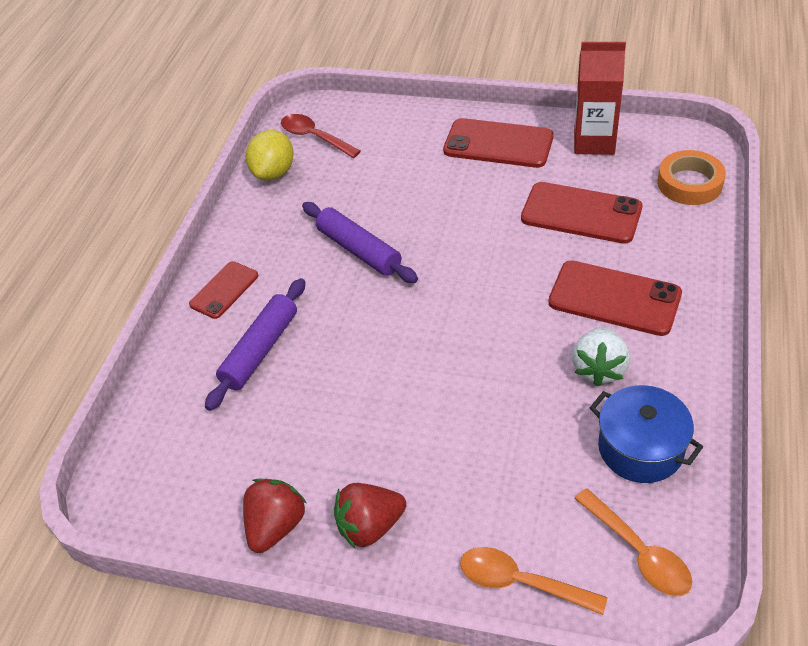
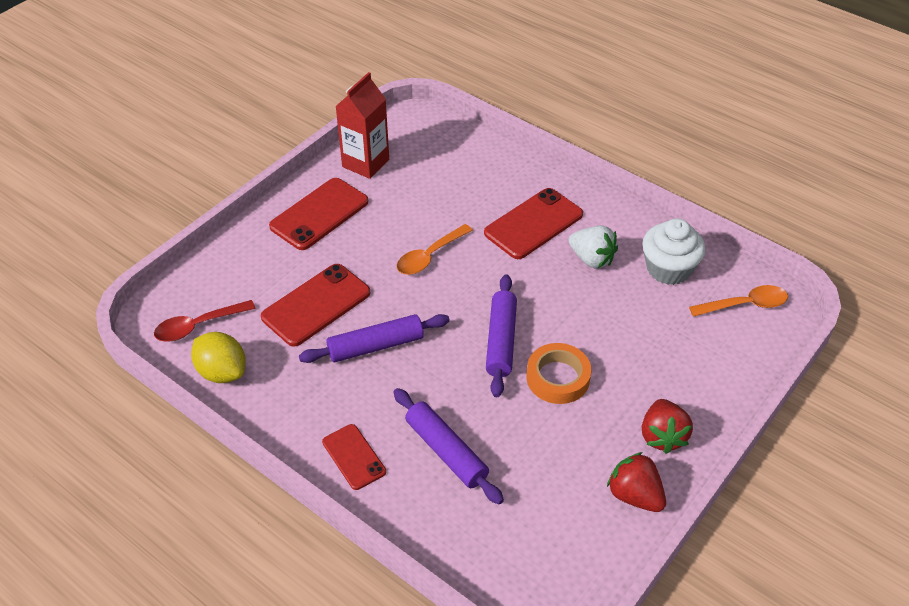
camera: 70 degrees left, 0 degrees up
(422, 337) = (501, 341): none -> purple rolling pin
(521, 582) = (743, 370): orange spoon -> orange spoon (429, 256)
(581, 213) = (437, 203): red phone -> red phone (316, 305)
(640, 448) = (668, 269): blue pot -> white cupcake
(689, 183) = (451, 139): orange tape -> orange tape (558, 378)

